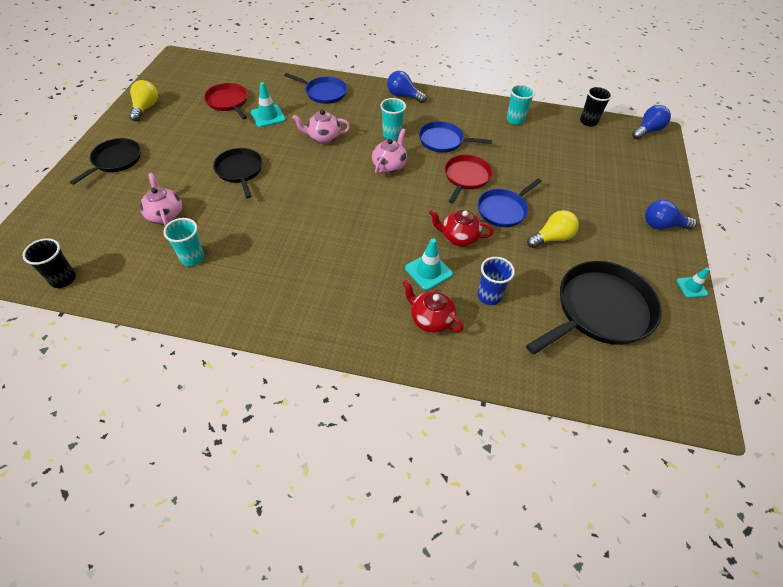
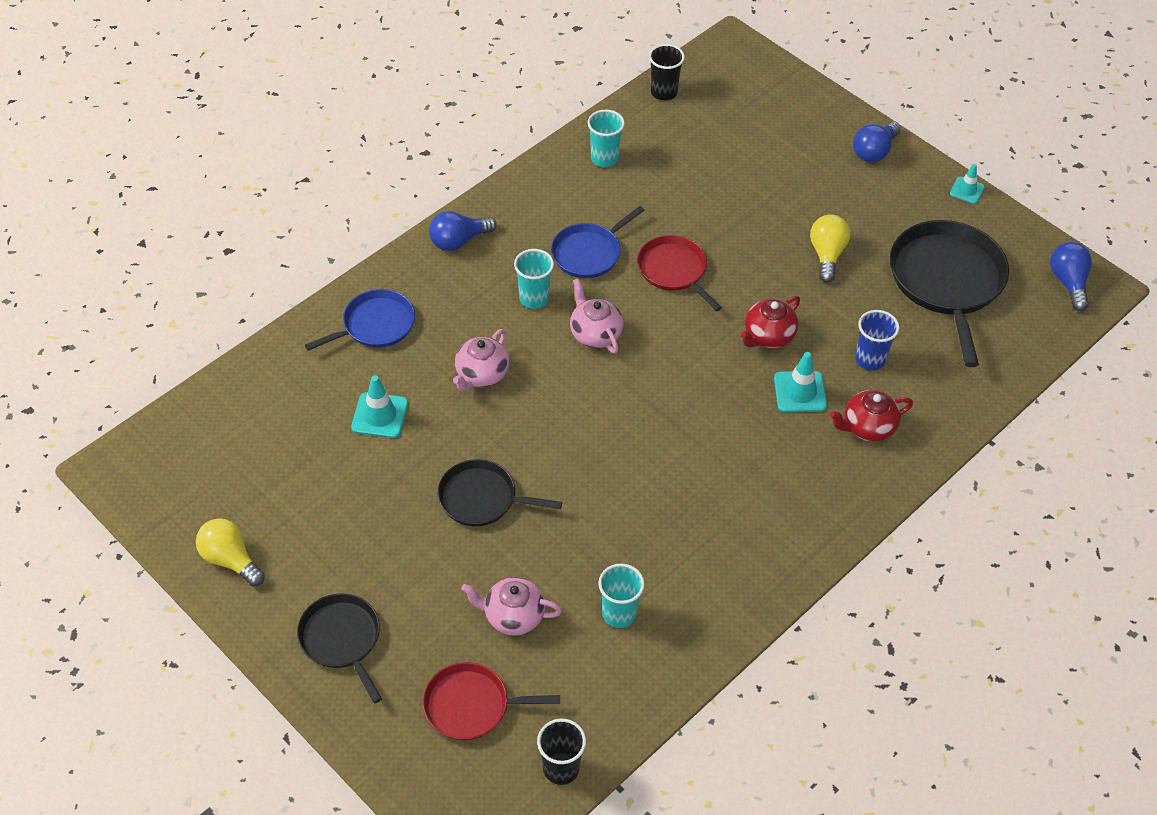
camera: 55 degrees left, 0 degrees up
(228, 102) = (302, 449): red pan -> red pan (471, 705)
(503, 210) = (754, 269): blue pan -> none
(647, 130) = (722, 52): blue light bulb -> blue light bulb (1068, 282)

